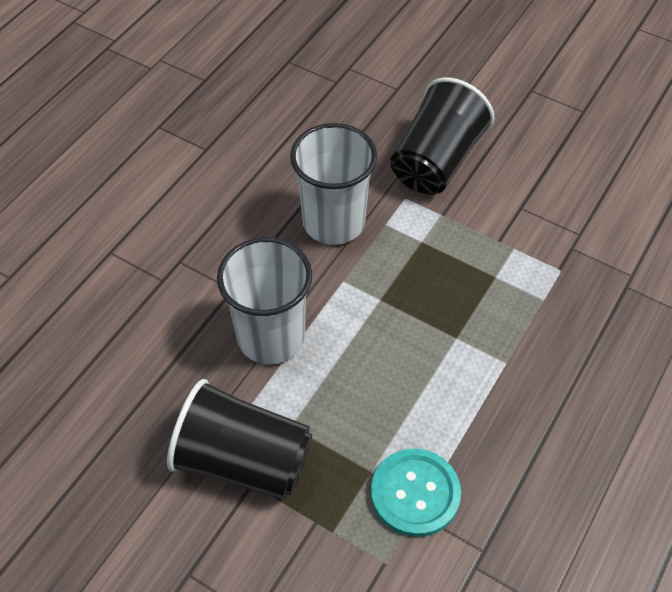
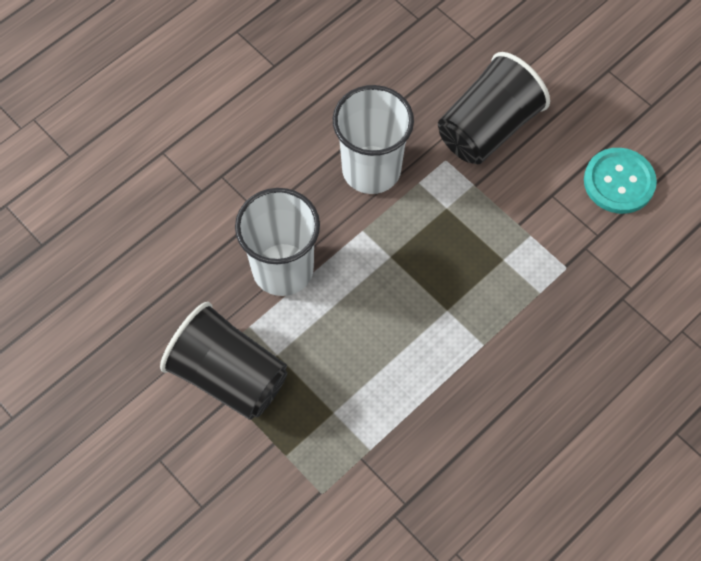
camera: 15 degrees right, 10 degrees up
(415, 493) = (364, 441): turquoise button -> turquoise button (619, 182)

